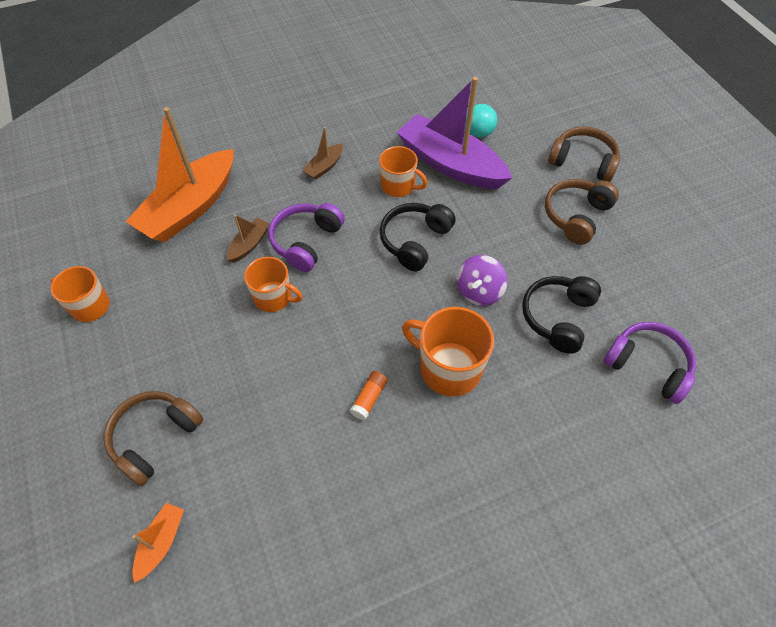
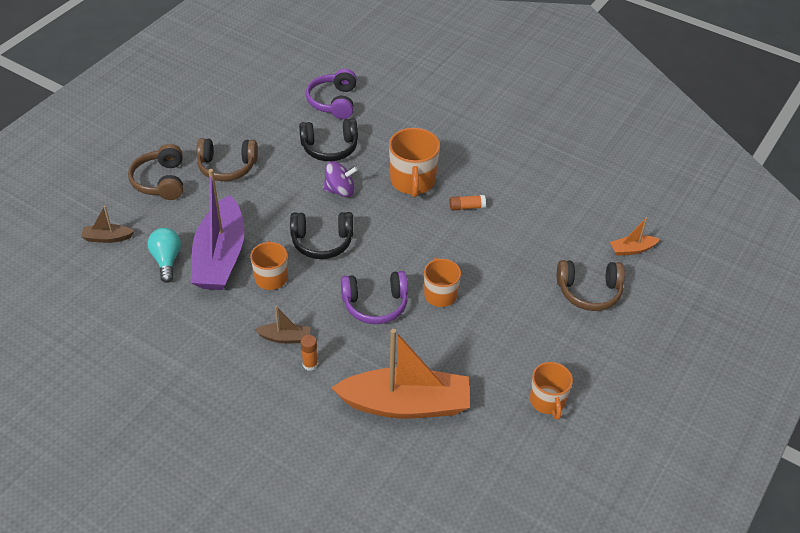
camera: 125 degrees left, 10 degrees down
(249, 244) = (408, 338): brown boat -> brown boat (107, 238)
(284, 169) = (310, 364): none -> orange glue stick

